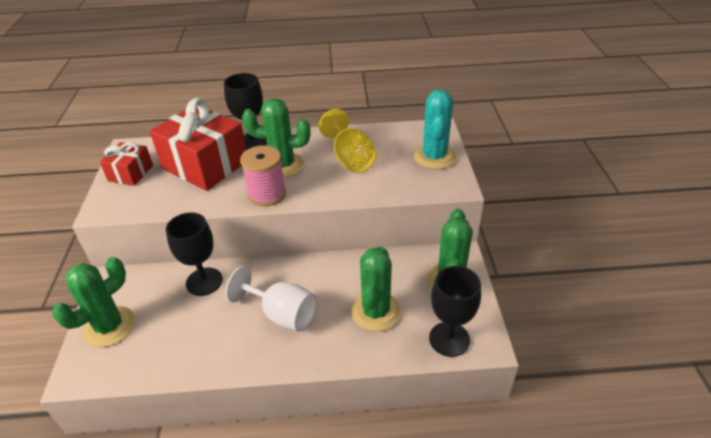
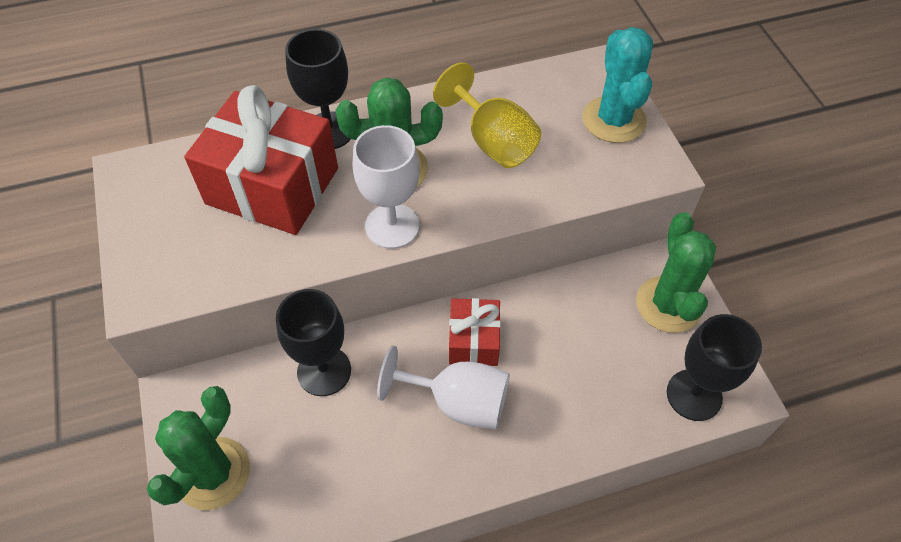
camera: 15 degrees left, 15 degrees up
(130, 173) = (156, 221): red gift -> red gift (473, 341)
(267, 194) = (392, 226): pink spool -> white goblet
(376, 312) = (585, 372): green cactus -> none

